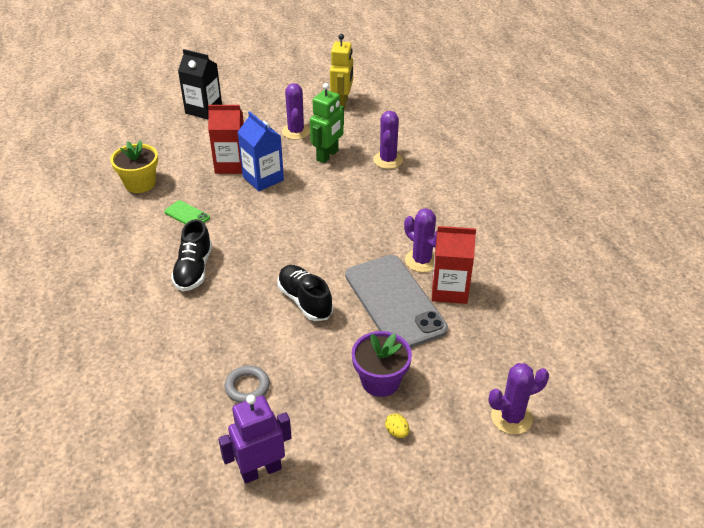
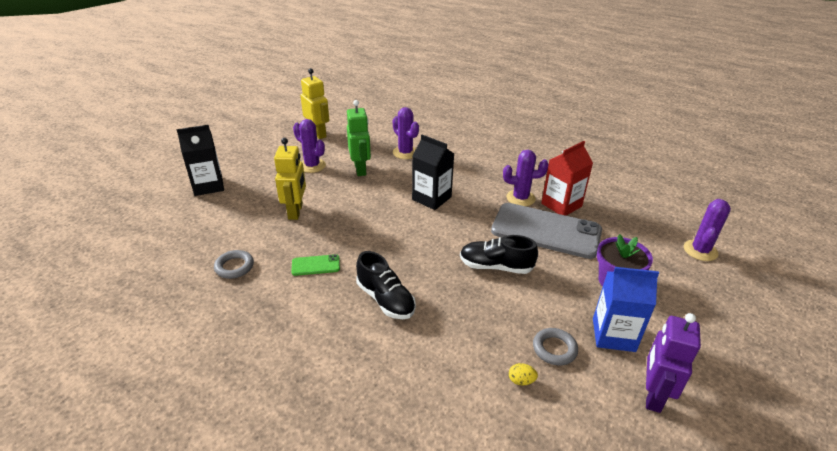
camera: 45 degrees left, 5 degrees down
(140, 183) = (234, 267): yellow flower pot -> grey ring
(231, 165) = (296, 211): red carton -> yellow robot
(263, 178) = (337, 207): blue carton -> blue carton (613, 335)
(345, 214) = (431, 198): none -> black carton
(397, 432) = (671, 303): yellow egg -> yellow egg (521, 381)

